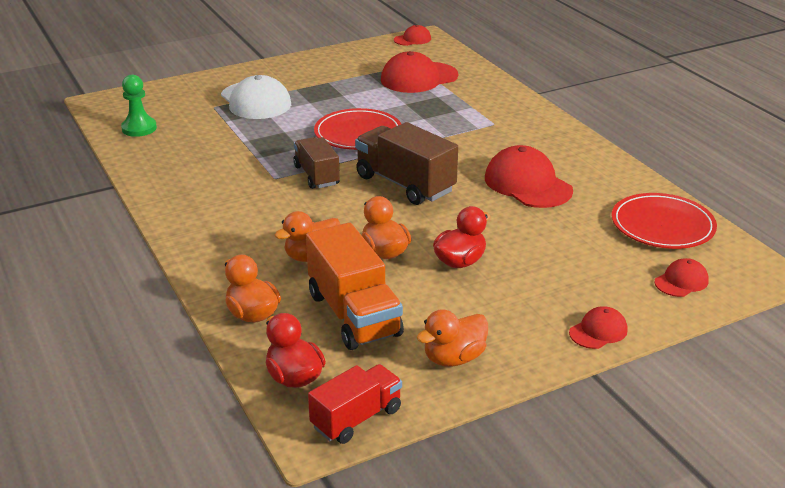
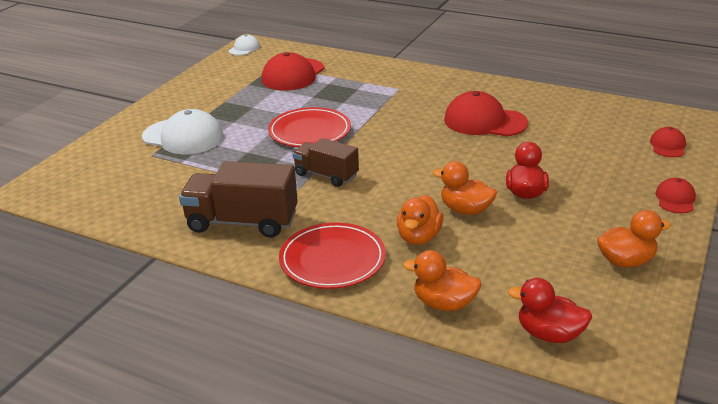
camera: 35 degrees left, 0 degrees up
(139, 128) = (106, 198): green pawn -> none
(354, 315) = (516, 265): orange truck -> none
(356, 418) = (635, 339): red truck -> none
(405, 184) = (403, 155): brown truck -> brown truck (242, 222)
(412, 39) = (244, 48): red cap -> white cap
(454, 358) = (625, 261): orange duck -> orange duck turned 120 degrees counterclockwise
(662, 225) = (604, 115): red plate -> red plate (332, 259)

